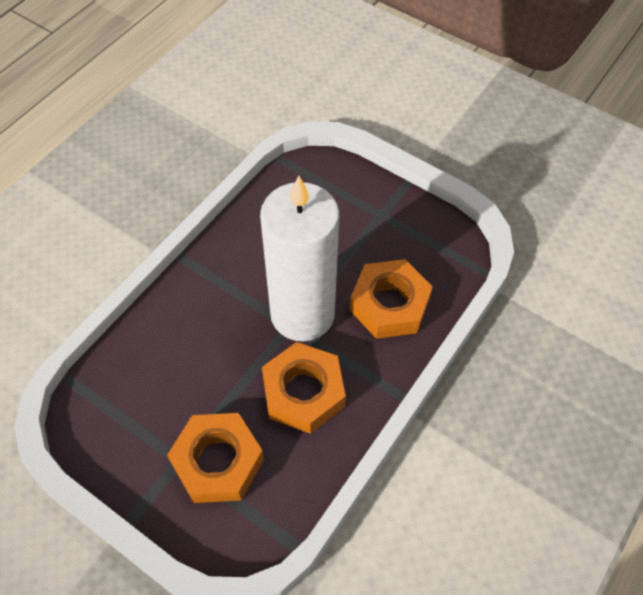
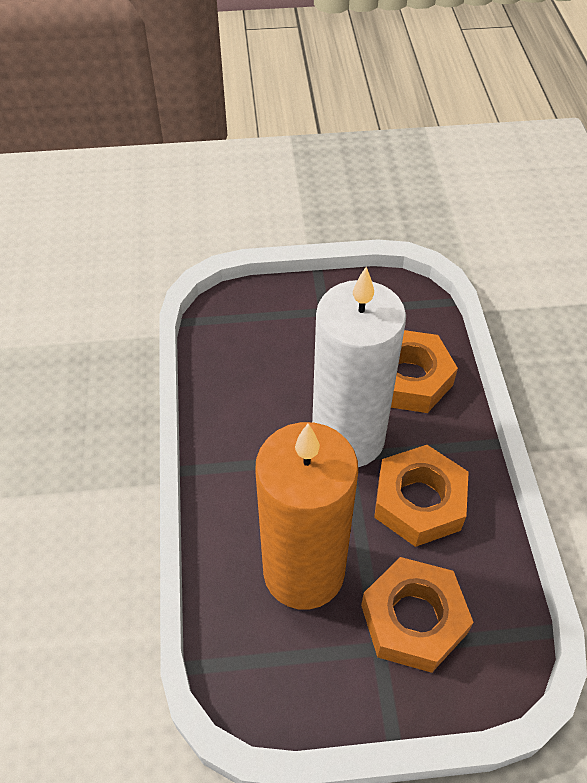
camera: 40 degrees left, 5 degrees down
(184, 376) = (303, 571): none -> orange candle

